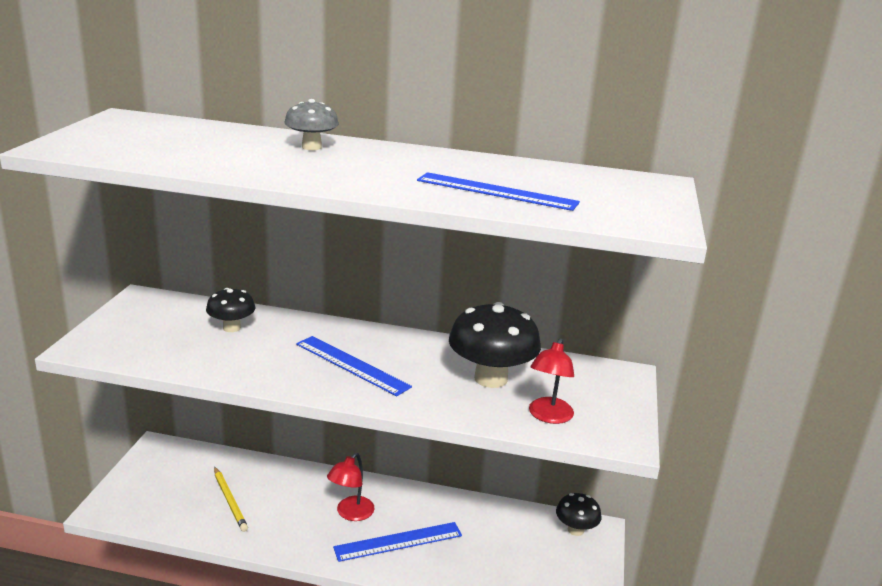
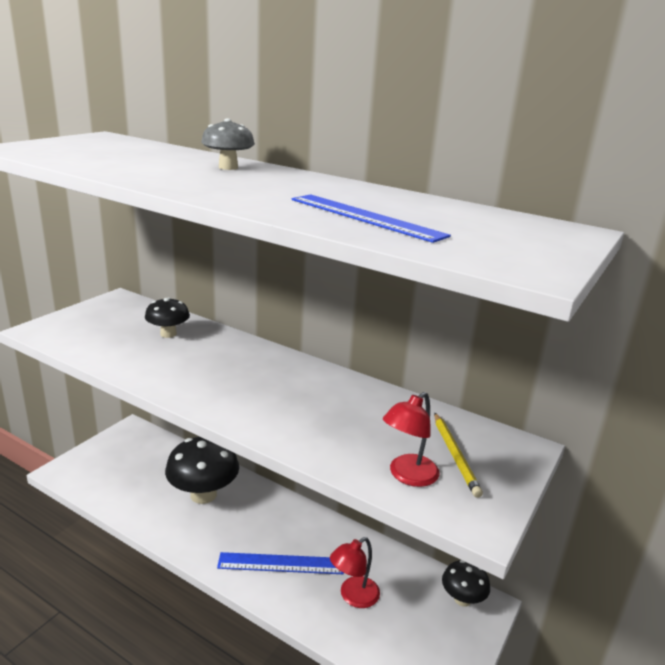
camera: 20 degrees right, 0 degrees up
(230, 501) = (160, 487): yellow pencil -> yellow pencil (455, 455)
(350, 513) = (253, 525): red lamp -> red lamp (353, 596)
(352, 365) = (246, 384): blue ruler -> none
(491, 378) = (371, 423): black mushroom -> black mushroom (203, 494)

